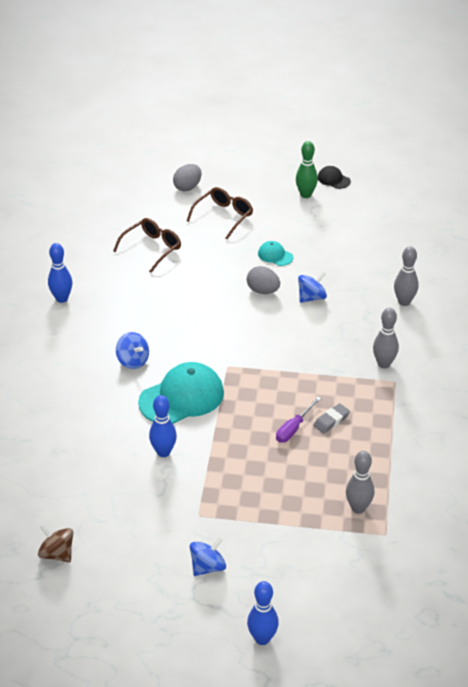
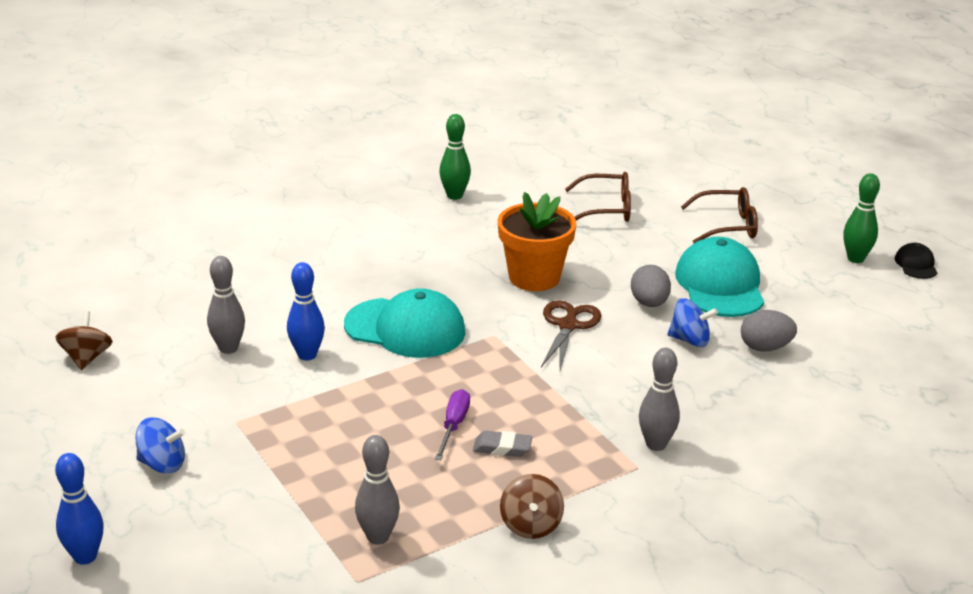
camera: 50 degrees right, 10 degrees down
(62, 298) = (454, 196): blue bowling pin -> green bowling pin
(133, 361) = (420, 275): blue spinning top -> none
(187, 187) = (735, 185): grey egg -> grey egg (765, 347)
(188, 318) = (534, 277): none -> orange flower pot
(250, 333) = (568, 326): none -> brown scissors
(275, 255) = (720, 285): turquoise cap -> turquoise cap, size x2.13
(293, 428) = (453, 426): purple screwdriver -> purple screwdriver turned 105 degrees clockwise
(402, 446) = (531, 525): none -> brown spinning top
(404, 302) = (790, 411): grey bowling pin -> grey bowling pin (228, 348)

